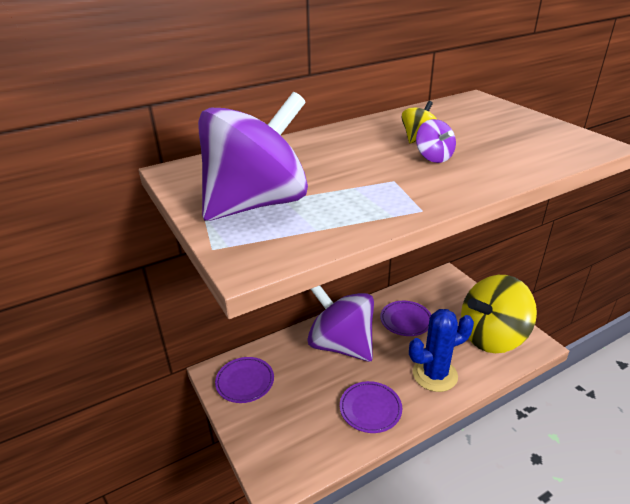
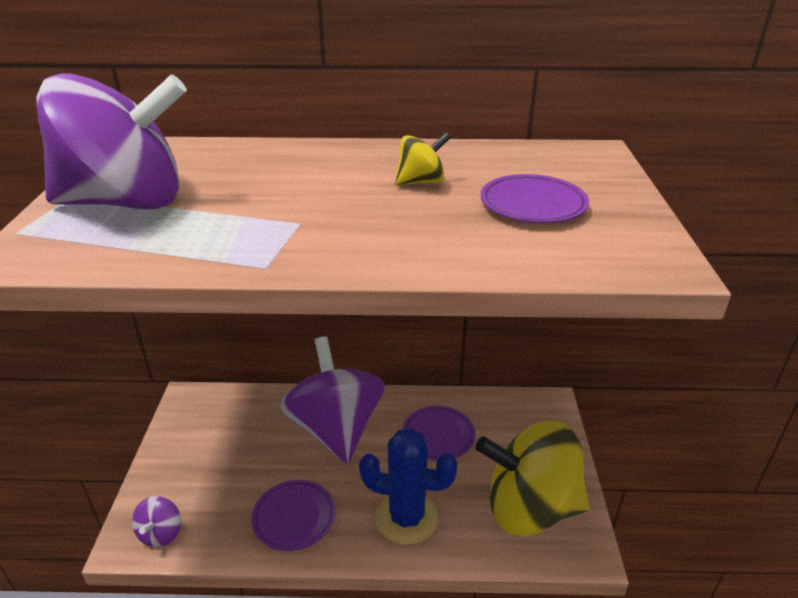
camera: 30 degrees right, 0 degrees up
(245, 382) = (204, 422): purple plate -> purple plate (533, 204)
(433, 158) = (394, 210): purple spinning top -> purple spinning top (161, 534)

